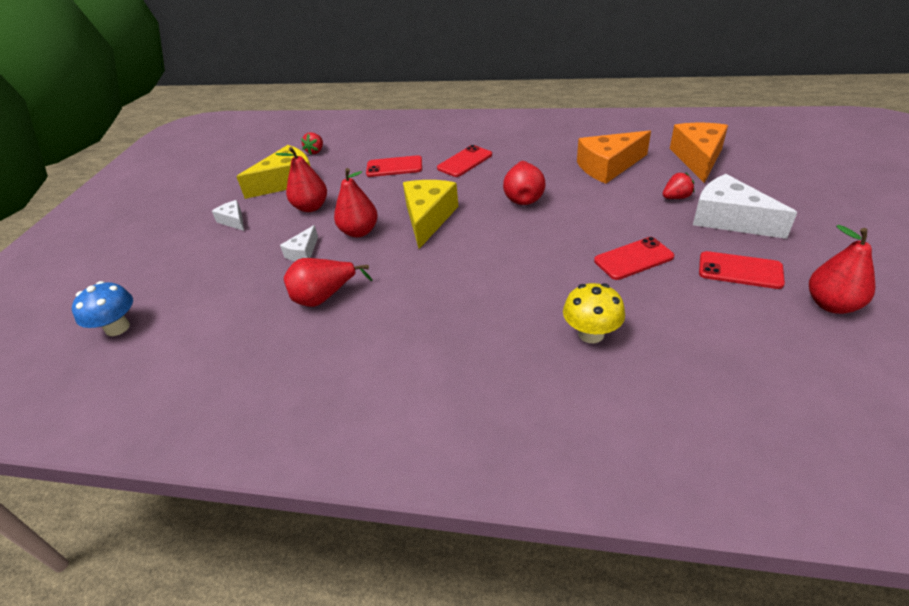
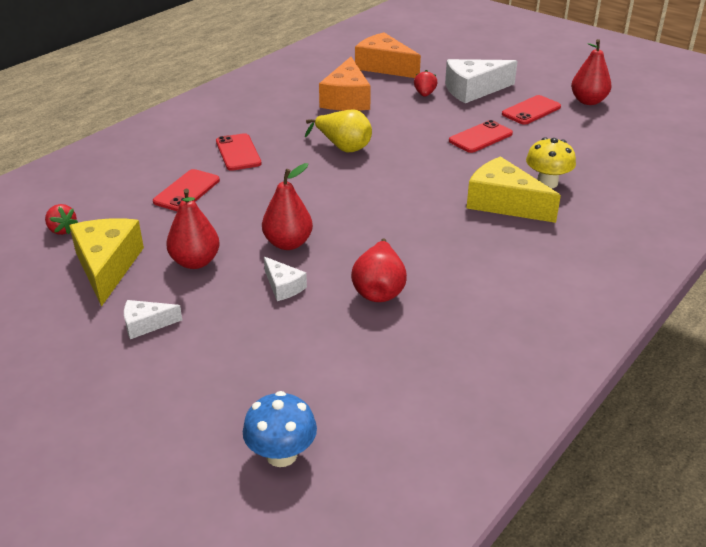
camera: 65 degrees left, 5 degrees down
(428, 218) = (314, 200): yellow cheese -> yellow cheese (504, 203)
(523, 197) = (343, 147): red pear -> yellow pear
(633, 259) = (480, 137): red phone -> red phone turned 45 degrees clockwise

